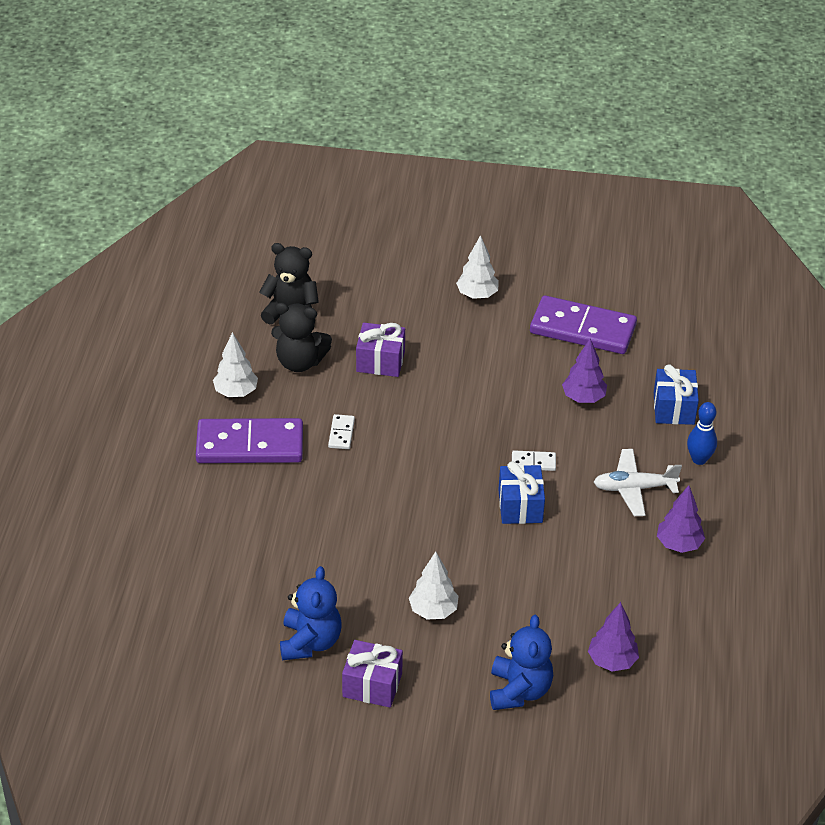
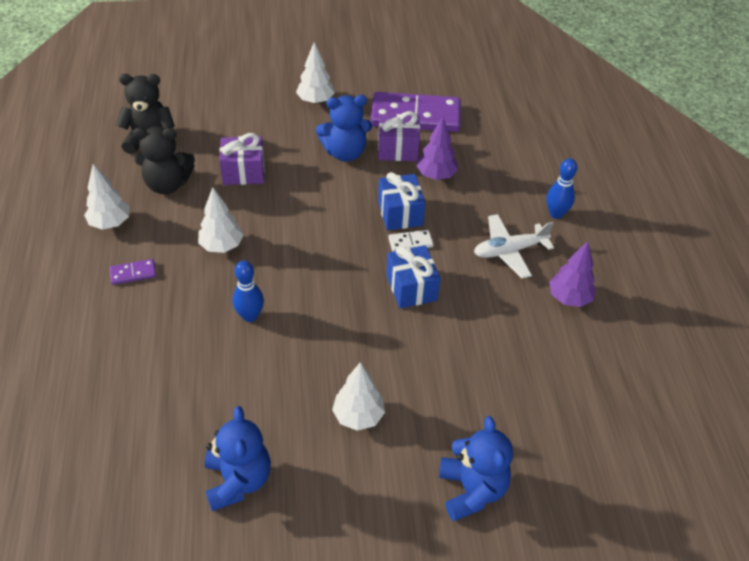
camera: 15 degrees left, 5 degrees up
(250, 445) = (133, 273): purple domino -> purple domino, size x0.42
(341, 433) = (222, 246): white domino -> white tree
(353, 504) = (250, 316): none -> blue bowling pin
(372, 685) = (316, 519): purple gift -> purple gift (398, 149)
(493, 358) = (345, 152): none -> blue teddy bear
(612, 661) = (552, 435): purple tree -> none
(674, 408) = (517, 172): blue gift -> blue gift (400, 213)

